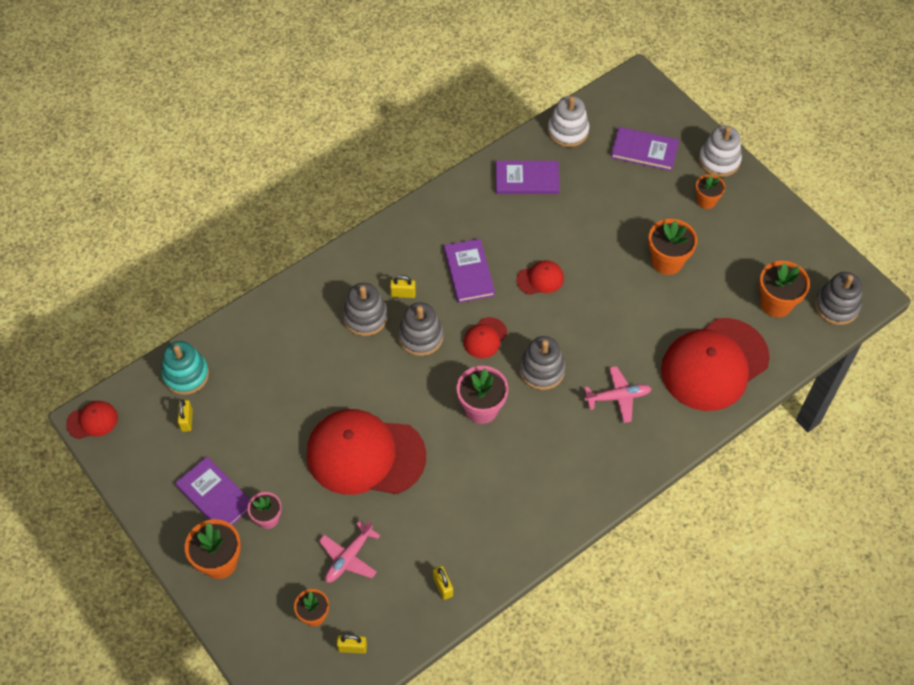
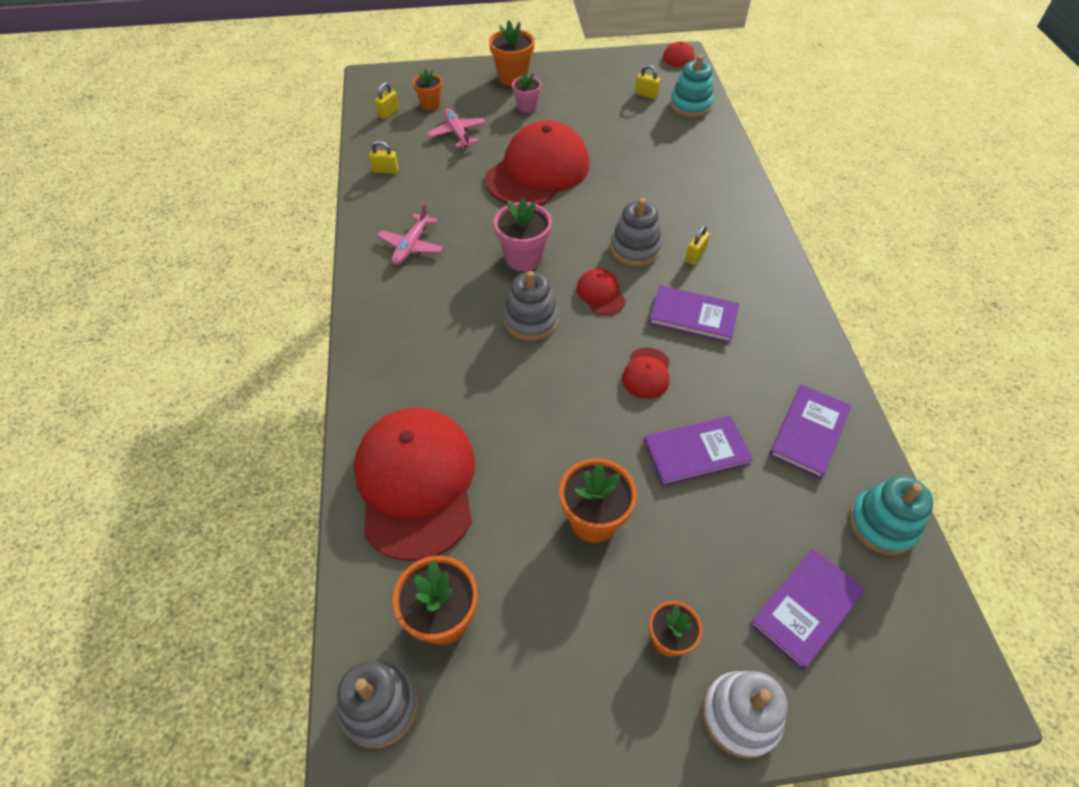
camera: 120 degrees right, 5 degrees down
(215, 496) = (568, 89): purple book -> purple book (696, 452)
(365, 317) = (683, 221): grey stacking toy -> none
(568, 131) = (882, 524): white stacking toy -> turquoise stacking toy
(618, 397) = (451, 367): pink plane -> pink plane (411, 246)

